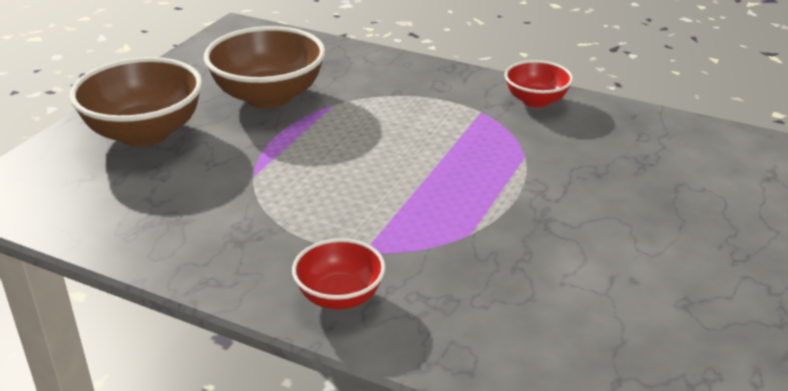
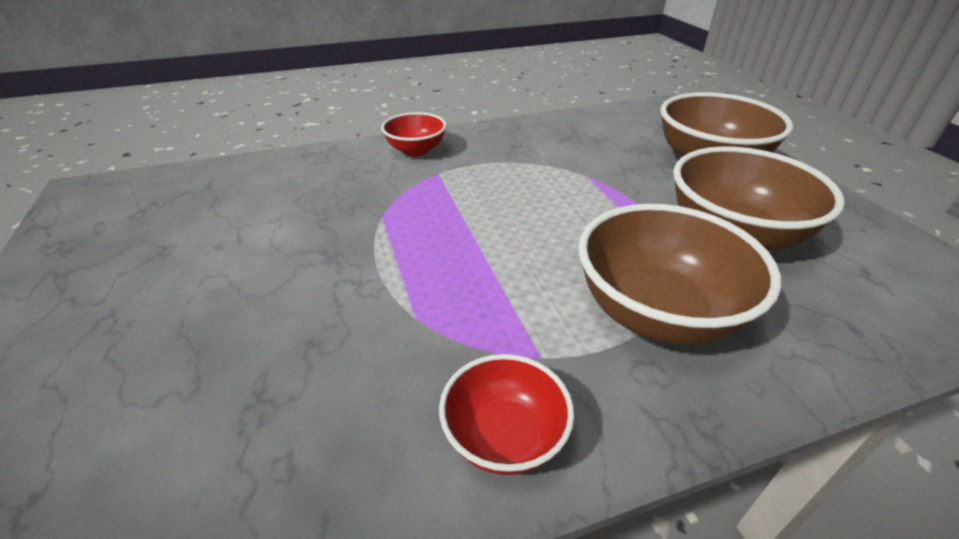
camera: 135 degrees right, 5 degrees up
(394, 96) = (656, 313): none -> brown bowl

